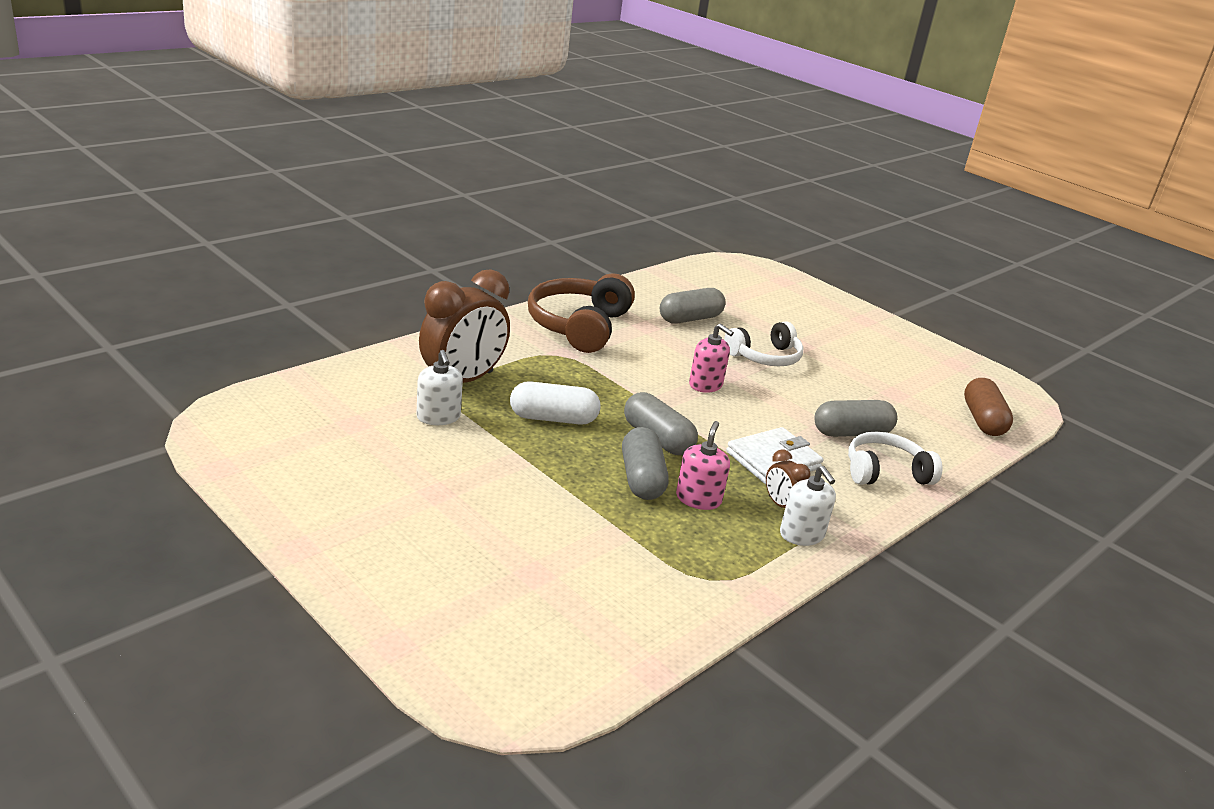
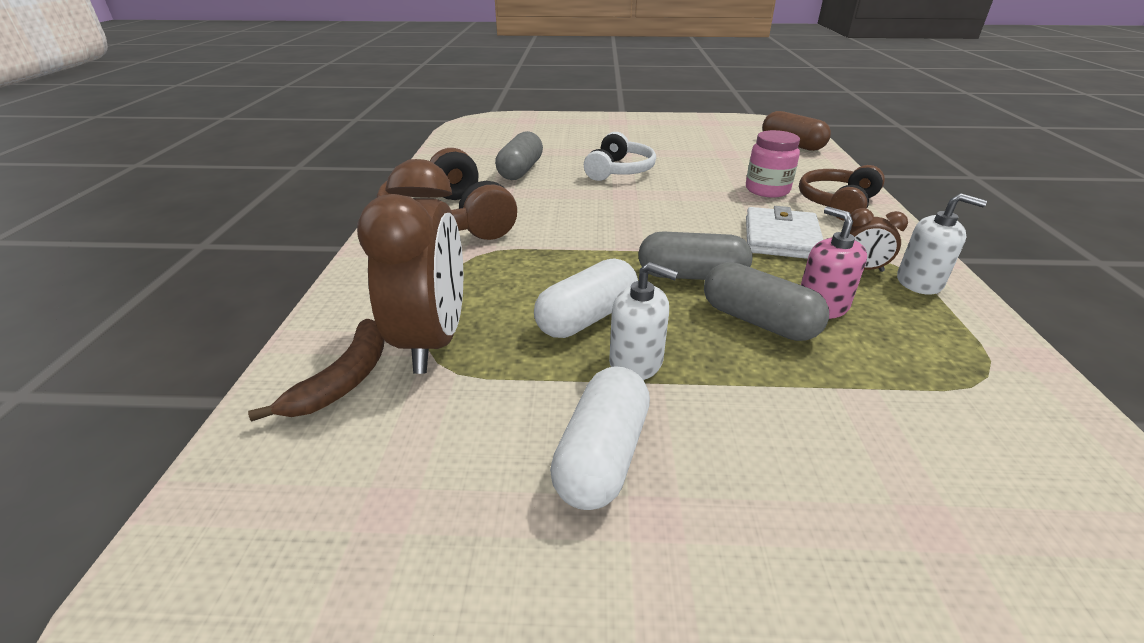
camera: 40 degrees left, 5 degrees up
(402, 372) = (344, 380): none -> brown banana
(438, 417) = (479, 405): white soap dispenser -> white soap dispenser (636, 362)
(453, 464) = (602, 456): none -> white capsule
(705, 385) = (628, 211): pink soap dispenser -> none
(851, 433) = (767, 190): grey capsule -> pink jar
(885, 472) = (837, 203): white headphones -> brown headphones

